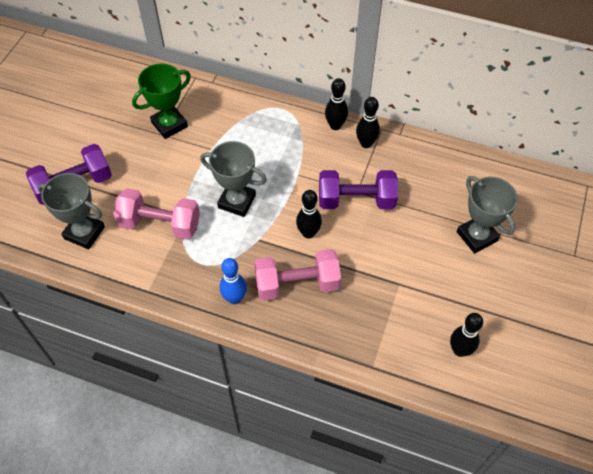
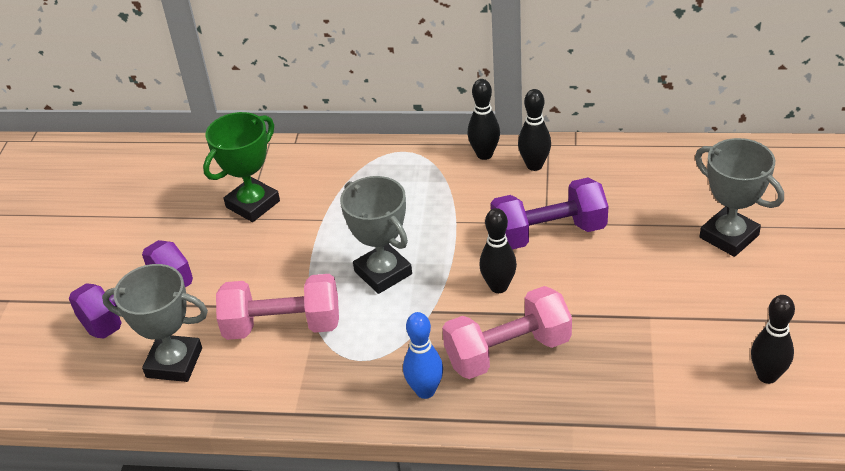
camera: 10 degrees left, 15 degrees down
(237, 201) = (383, 273): grey trophy -> grey trophy turned 45 degrees clockwise

